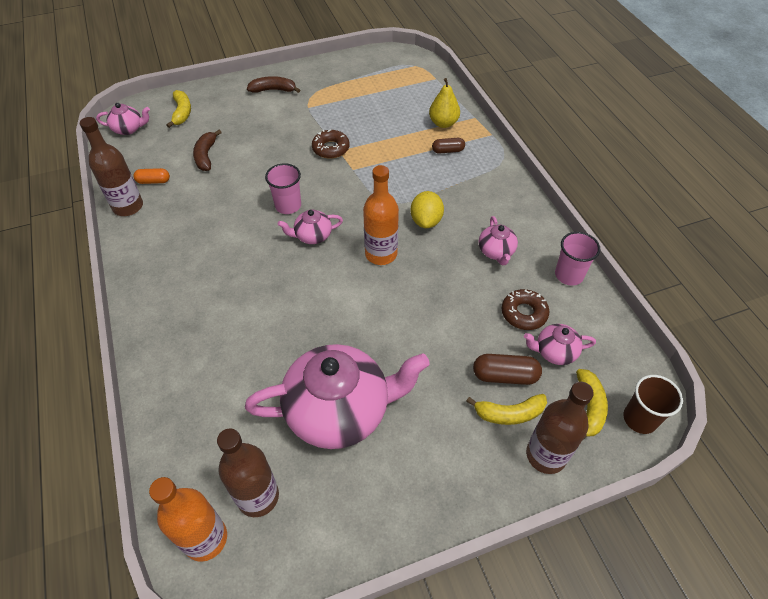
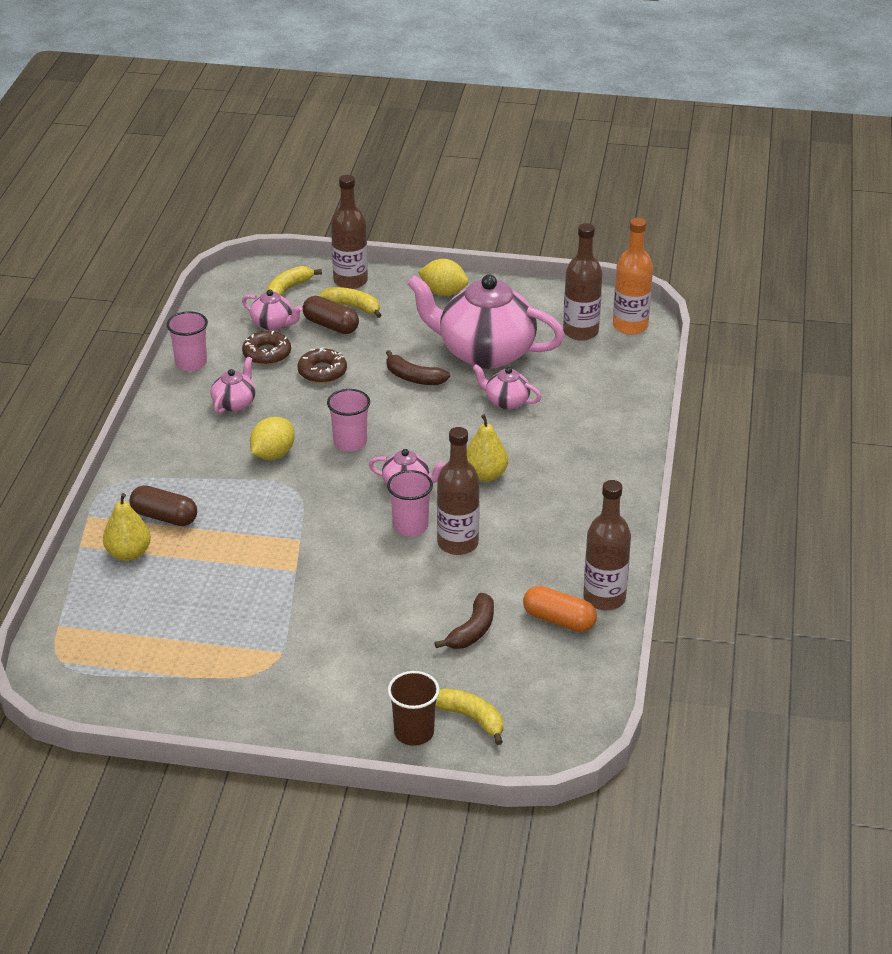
camera: 150 degrees left, 15 degrees down
(129, 129) = (563, 720): pink teapot -> pink teapot (506, 401)
(153, 181) = (559, 620): orange capsule -> orange capsule, size x1.51
(182, 113) = (471, 718): yellow banana -> yellow banana turned 105 degrees clockwise
(248, 206) = (458, 543): none -> brown bottle
(259, 269) = (485, 475): none -> yellow pear
(273, 90) = (309, 704): brown banana -> brown banana (414, 378)
(331, 148) = (303, 576): brown donut -> brown donut (322, 372)
(381, 254) = (350, 443): orange bottle -> pink cup
(440, 488) = (443, 292): none -> yellow lemon
(448, 151) = (164, 517): brown capsule -> brown capsule, size x1.51
(640, 419) = (259, 273): brown cup -> brown cup (414, 732)

